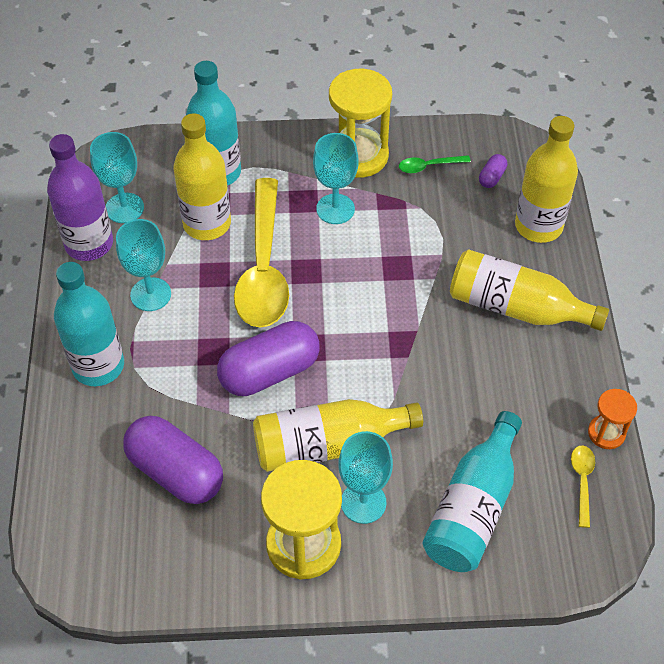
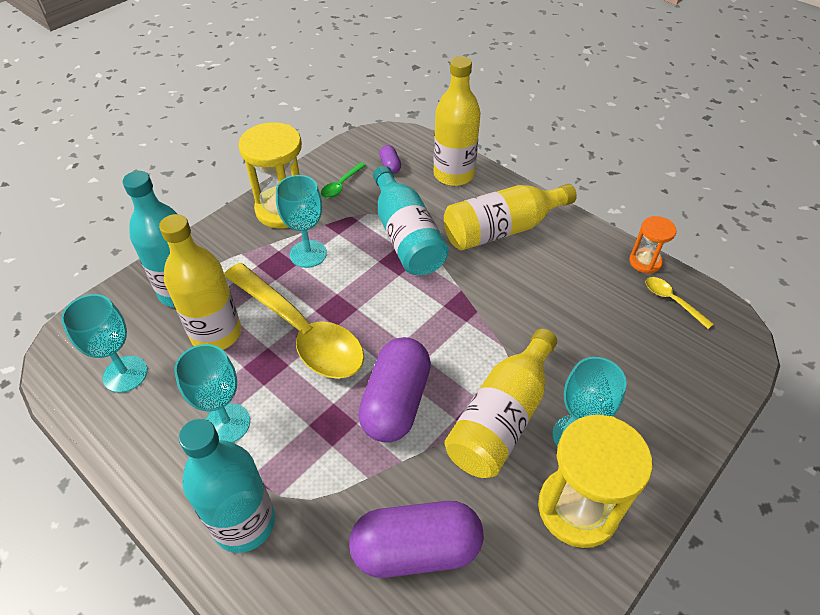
camera: 45 degrees left, 5 degrees down
(89, 244) = (120, 427): purple bottle -> none
(473, 508) = (641, 374): turquoise bottle -> turquoise bottle (406, 236)

